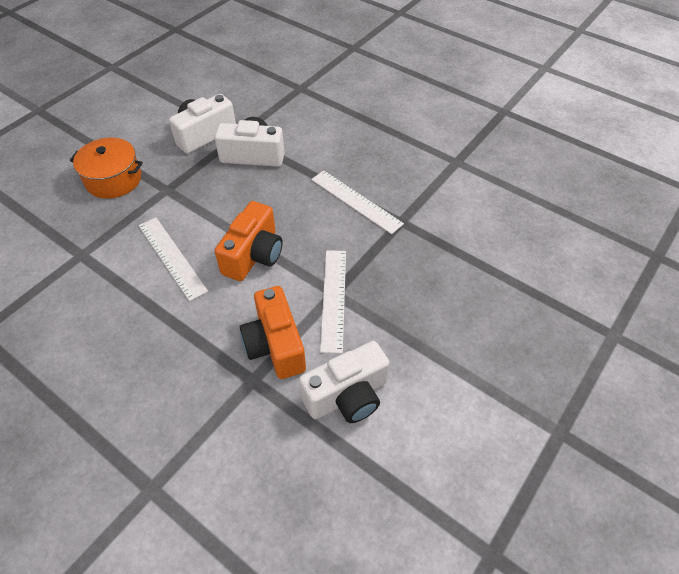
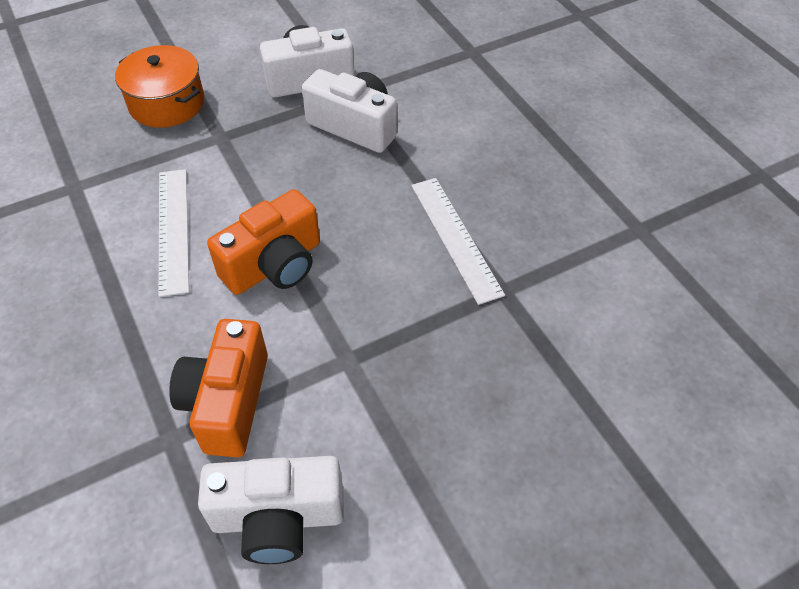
camera: 25 degrees right, 0 degrees up
(333, 299) = (342, 368): white ruler -> none

